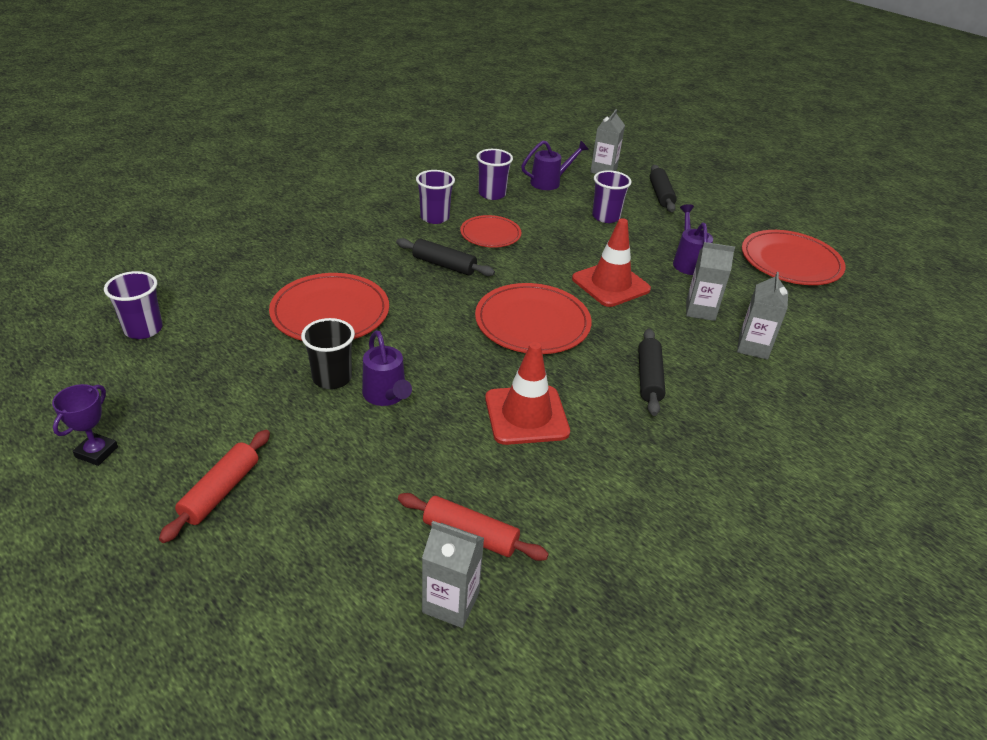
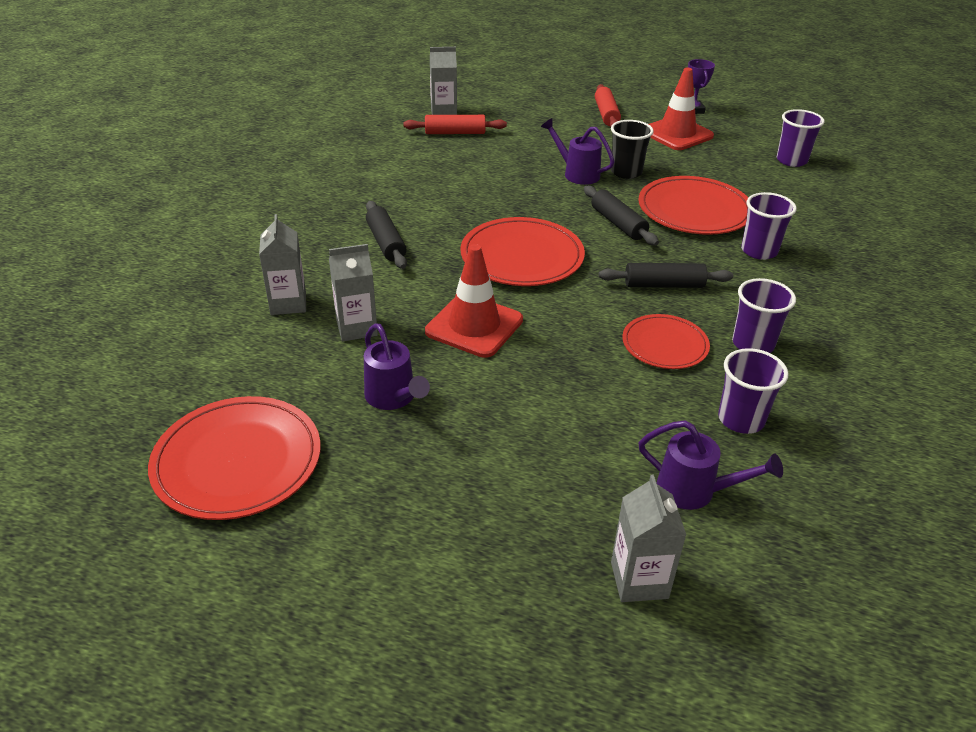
camera: 155 degrees right, 0 degrees up
(526, 415) = (469, 190): red traffic cone -> red traffic cone (677, 134)
(549, 182) = (694, 491): purple watering can -> purple watering can turned 105 degrees counterclockwise
(606, 217) = (551, 442): purple cup -> purple cup (759, 251)
(661, 195) = (496, 548): black rolling pin -> black rolling pin (618, 223)

